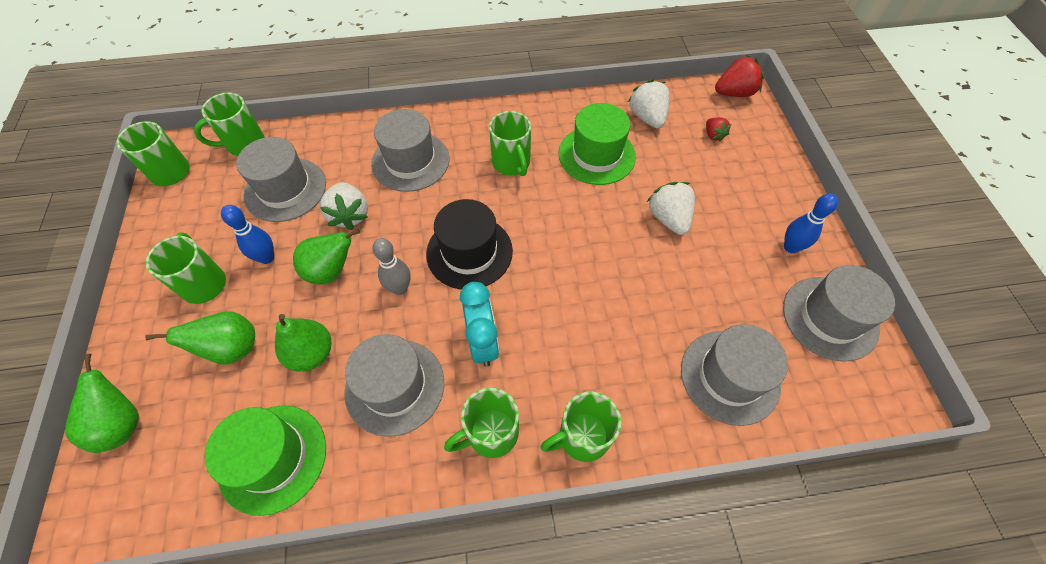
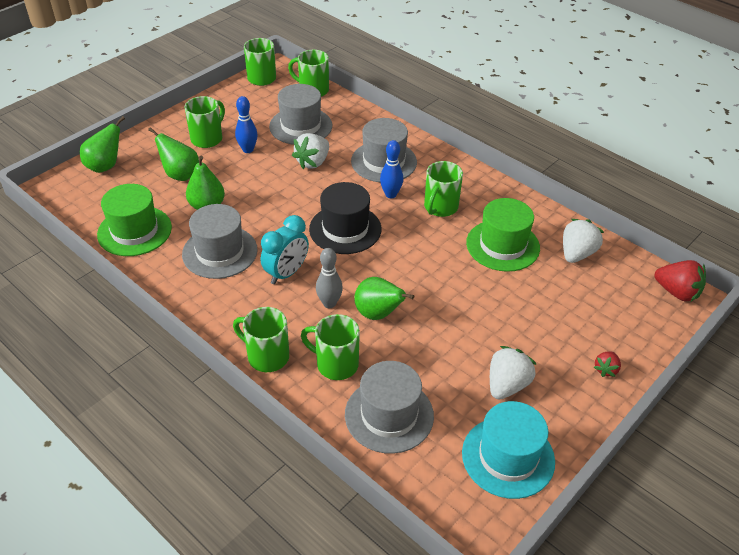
camera: 50 degrees right, 15 degrees down
(331, 271) = (266, 180): green pear -> green pear (378, 314)
(400, 288) = (285, 214): grey bowling pin -> grey bowling pin (329, 303)
(490, 433) = (229, 311): green mug -> green mug (335, 364)
(668, 218) = (491, 314): white strawberry -> white strawberry (507, 385)
(713, 135) = (610, 301): red strawberry -> red strawberry (606, 369)
(790, 247) = (551, 402): blue bowling pin -> blue bowling pin (391, 194)
(830, 318) = (508, 457): grey hat -> turquoise hat

